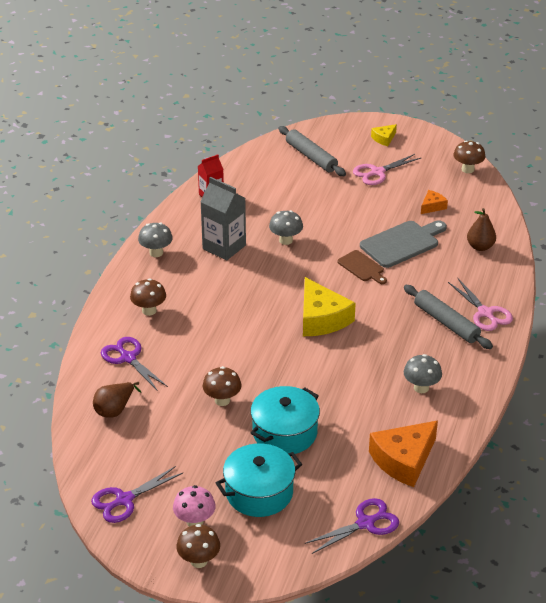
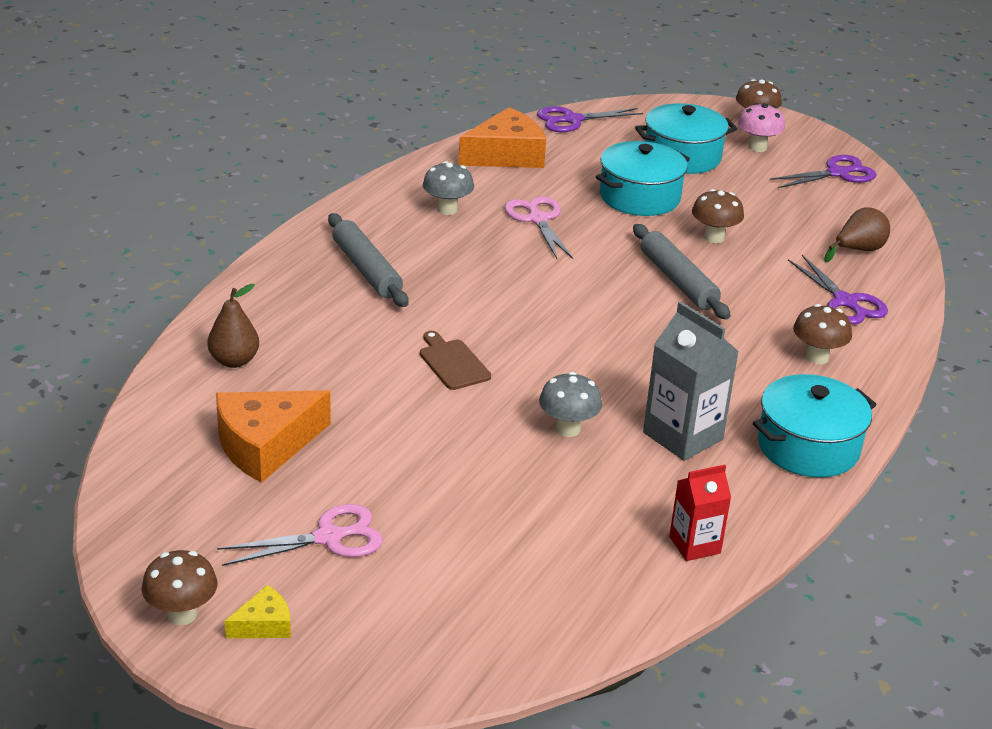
camera: 170 degrees left, 5 degrees down
(156, 253) = (808, 447): grey mushroom -> turquoise pot
(311, 157) = (454, 604): grey rolling pin -> grey rolling pin (678, 281)
(321, 318) = (548, 304): yellow cheese -> none
(402, 243) = (363, 389): grey cutting board -> none
(432, 206) = (265, 445): orange cheese -> orange cheese, size x2.04
(467, 169) = (137, 510): brown mushroom -> brown mushroom (182, 614)
(485, 313) = (300, 272): pink scissors -> pink scissors (538, 219)

